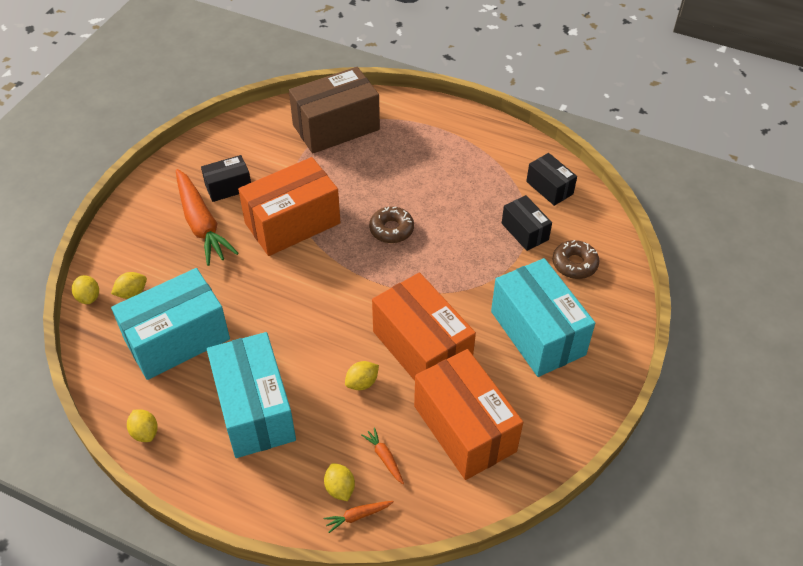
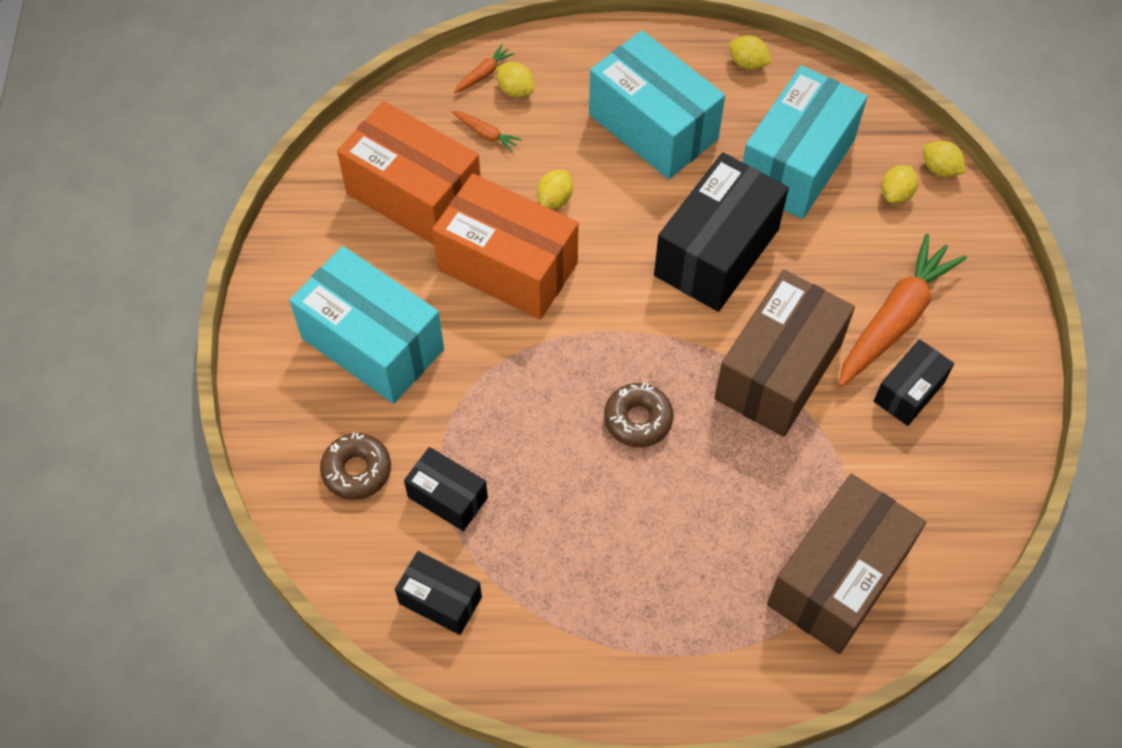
camera: 155 degrees right, 10 degrees up
(201, 224) = (895, 319): orange carrot -> orange carrot turned 90 degrees clockwise
(277, 302) = (717, 252): none -> black box
(292, 223) = (778, 371): orange box -> brown box

